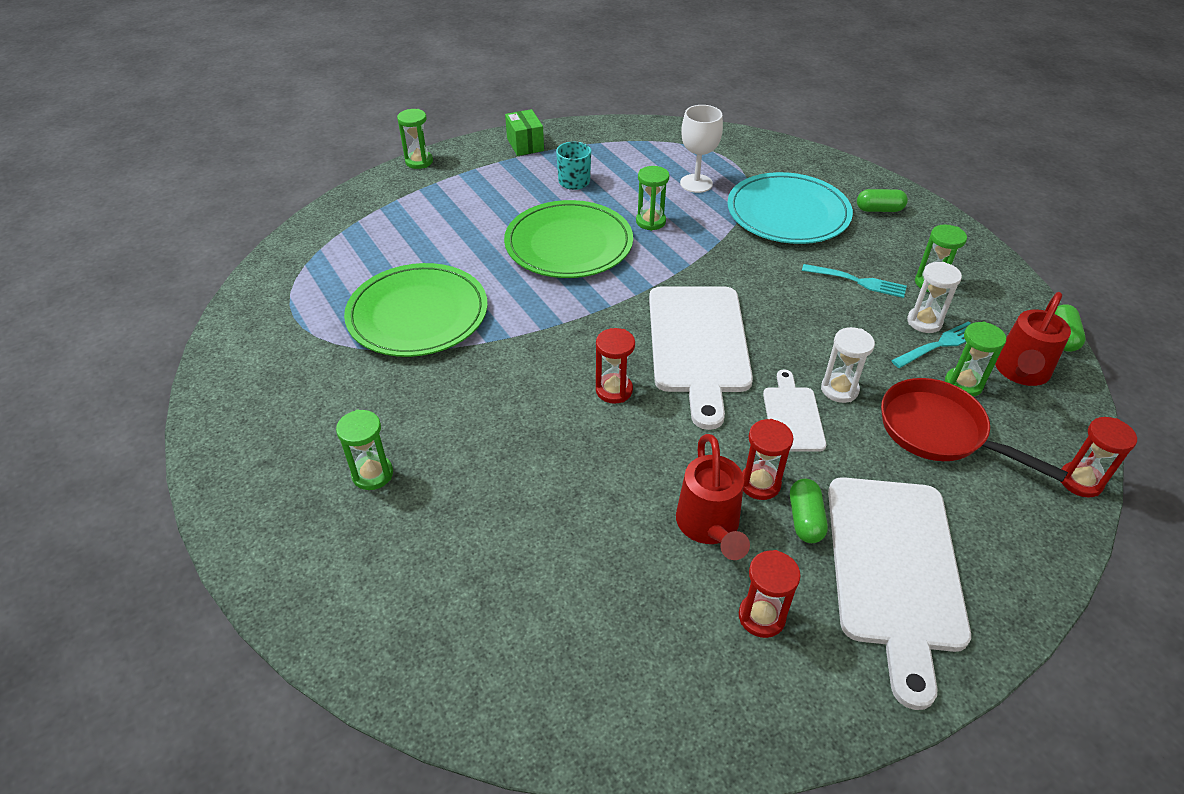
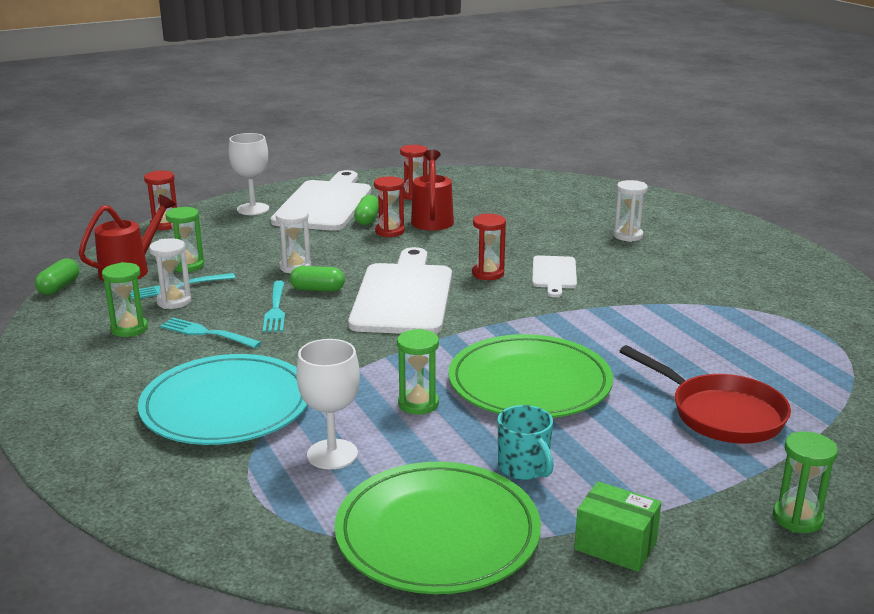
camera: 175 degrees left, 20 degrees down
(372, 474) = (672, 244): green hourglass -> none
(418, 314) = (687, 327): green plate -> green plate (437, 533)
(426, 494) = (628, 236): none -> white hourglass
(525, 144) = (615, 545): green box -> green box turned 45 degrees counterclockwise
(792, 415) = (345, 256): white cutting board -> white cutting board (554, 274)
(817, 317) = (275, 309): none -> turquoise fork
(879, 209) = (99, 404): green capsule -> green capsule (317, 289)
(938, 431) = (237, 246): red pan -> red pan (721, 414)
(995, 542) = (253, 209): none -> white goblet

